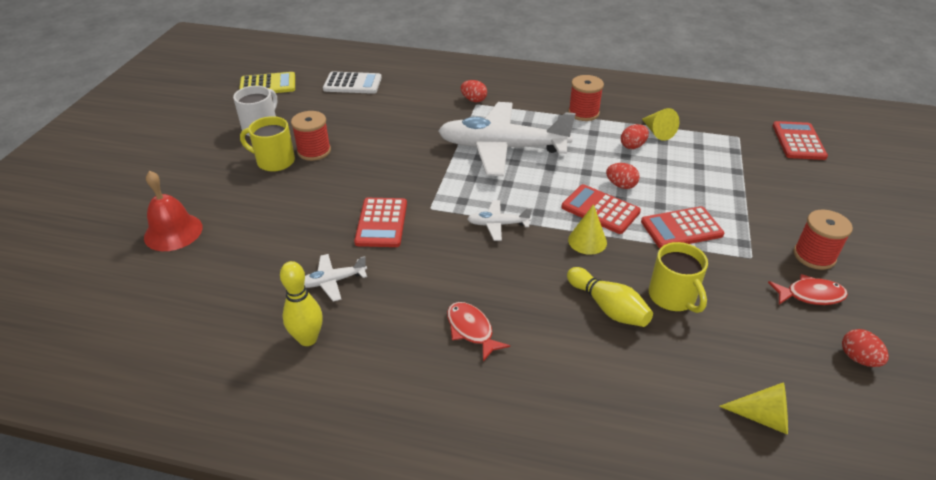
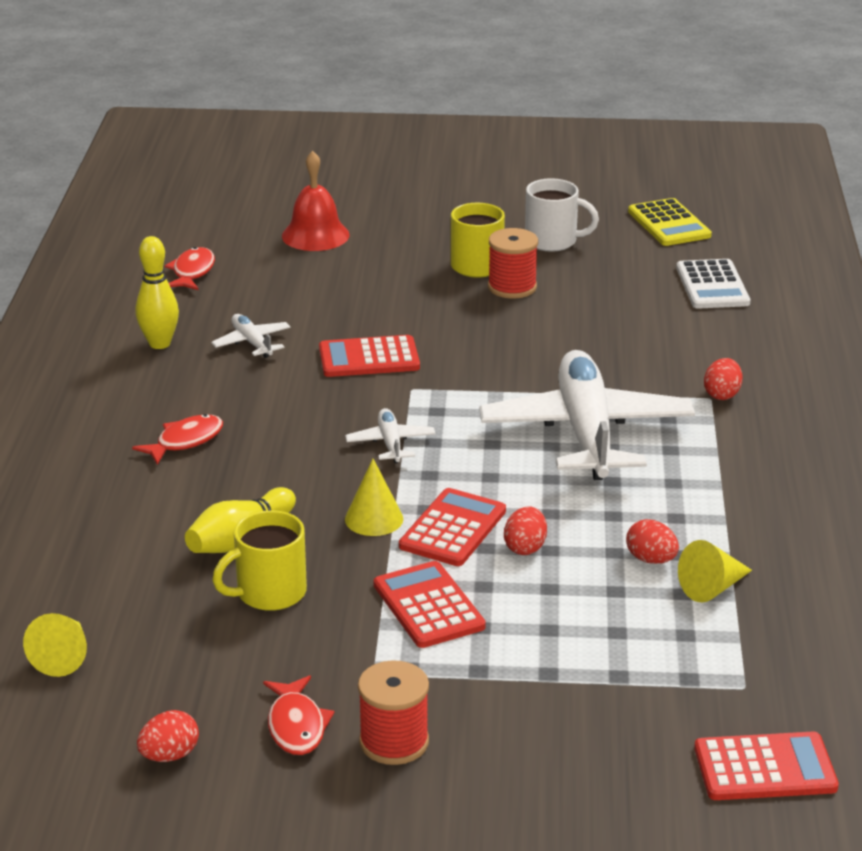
camera: 80 degrees right, 10 degrees down
(189, 310) = (192, 272): none -> red fish
(583, 113) = (738, 505): red spool -> none

